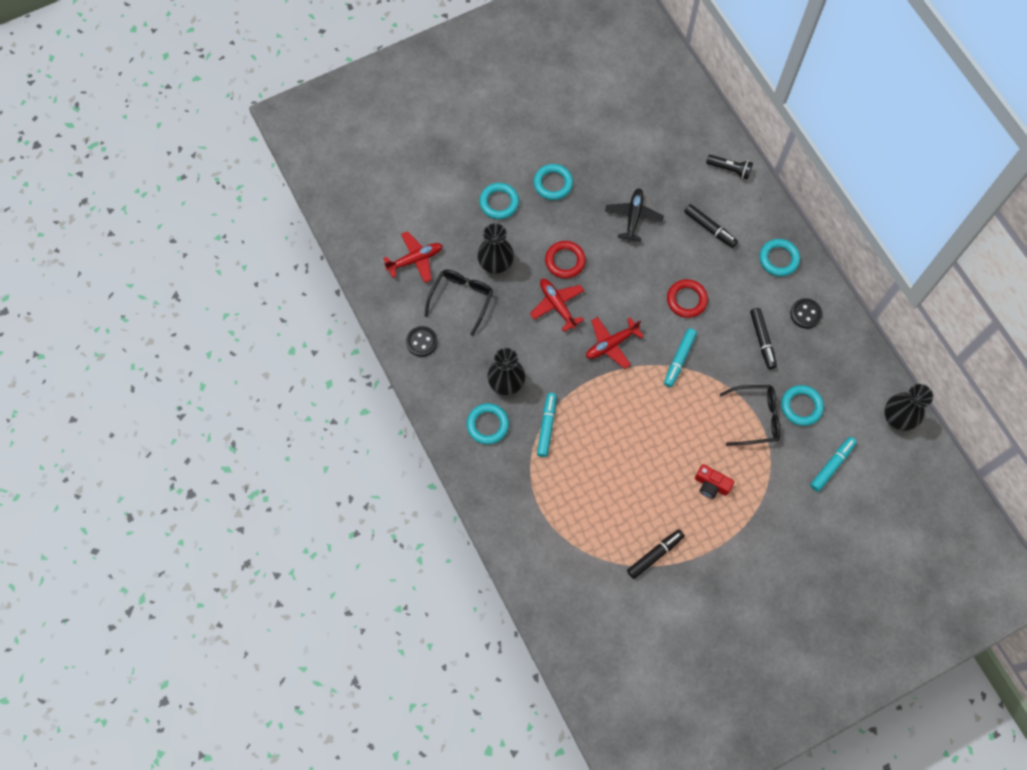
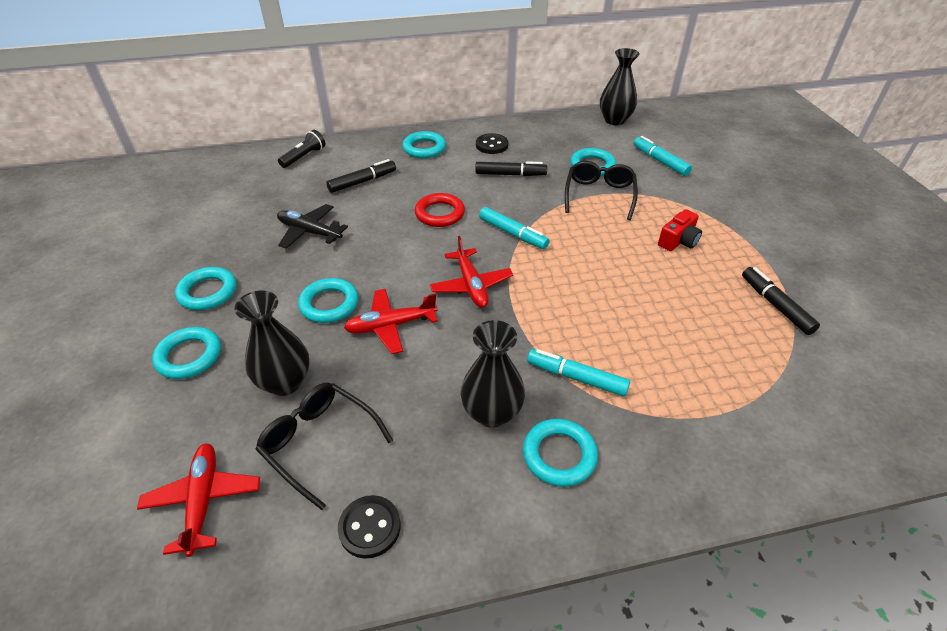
camera: 75 degrees left, 25 degrees down
(565, 261) = (329, 304): red ring -> turquoise ring

